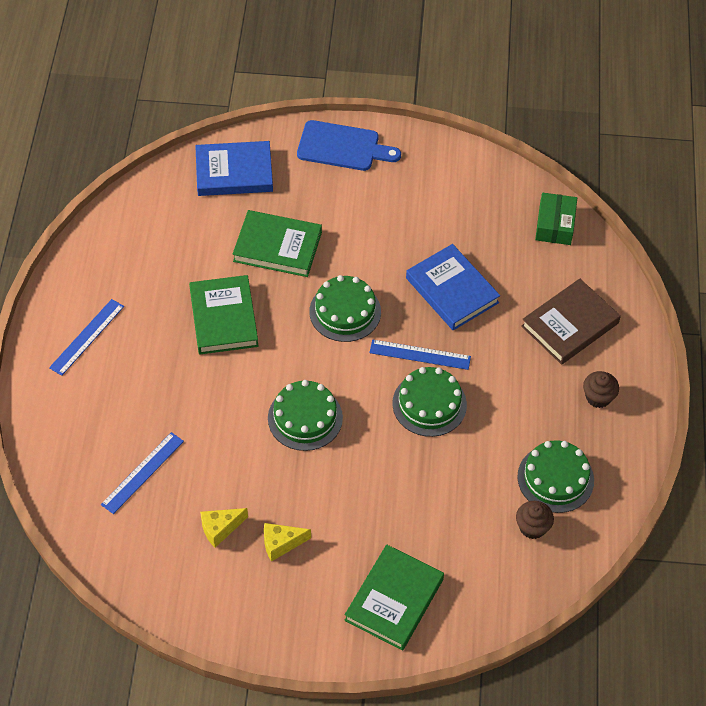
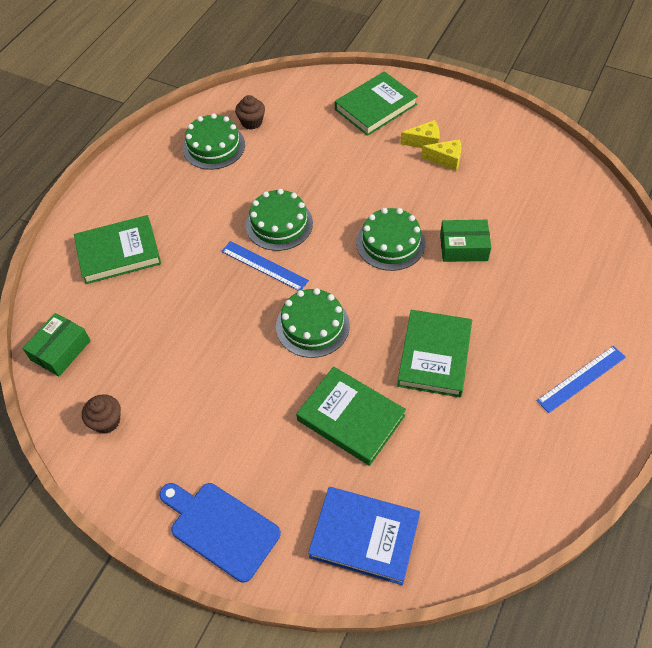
camera: 155 degrees left, 0 degrees up
(143, 473) = (547, 239): blue ruler -> none
(220, 529) = (491, 181): yellow cheese -> yellow cheese (424, 142)
(228, 435) = (463, 247): none -> green box
(452, 290) = (201, 315): blue book -> none
(570, 325) = (118, 252): brown book -> green book
(598, 397) = (140, 190): brown cupcake -> brown cupcake (106, 421)

